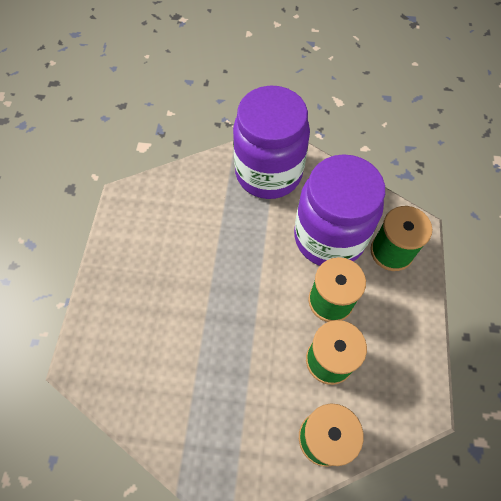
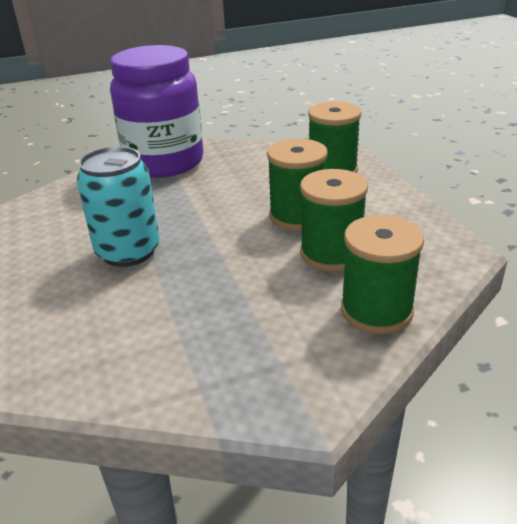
camera: 25 degrees left, 30 degrees down
(197, 283) = (128, 252): none -> turquoise can
(329, 237) = (261, 180): purple jar -> none

